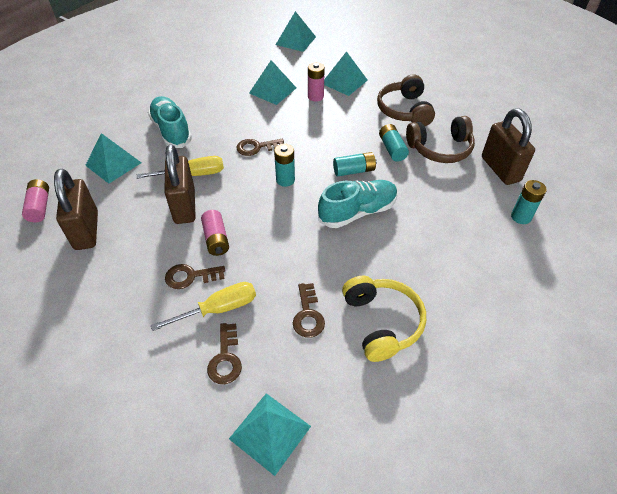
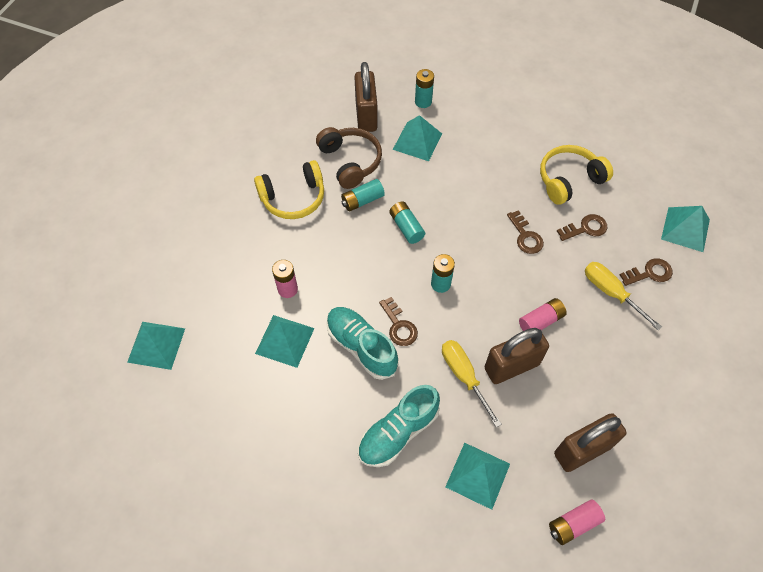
camera: 105 degrees left, 10 degrees up
(190, 276) = (590, 327): brown key -> brown key (525, 236)
(344, 81) = (249, 265): turquoise pyramid -> turquoise pyramid (417, 141)
(357, 212) = (461, 214): turquoise shoe -> turquoise shoe (361, 347)
(404, 110) = (293, 198): brown headphones -> yellow headphones
(500, 169) = (366, 116): brown padlock -> brown padlock turned 60 degrees counterclockwise

